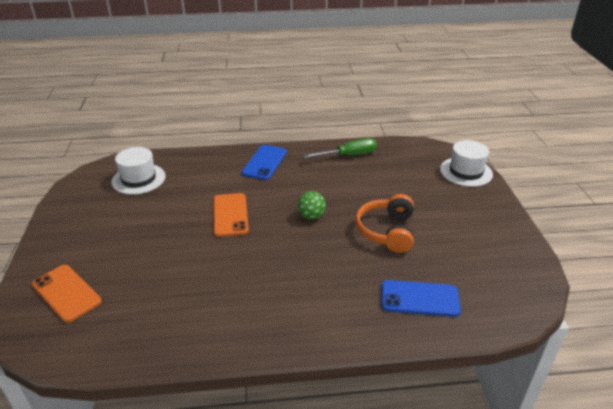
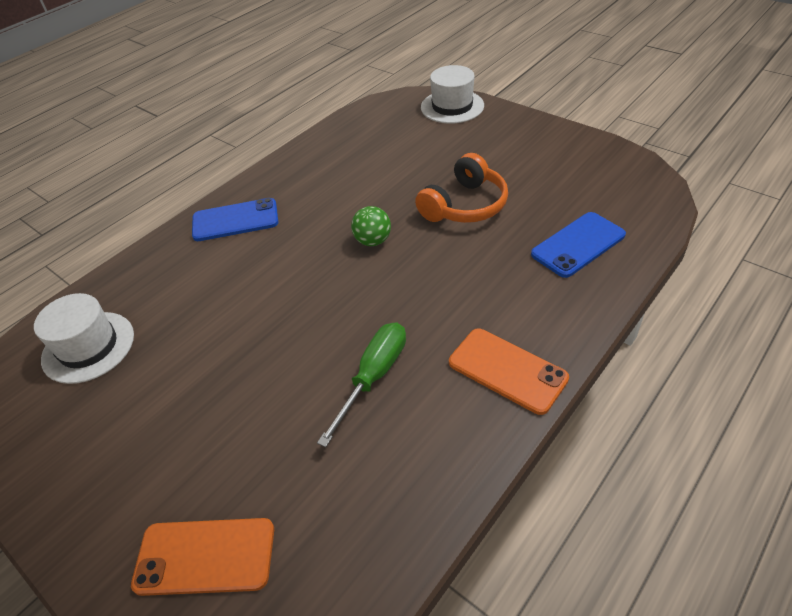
camera: 40 degrees left, 10 degrees up
(230, 215) = (281, 302): orange phone -> orange phone (507, 370)
(264, 162) = (235, 220): blue phone -> blue phone turned 75 degrees counterclockwise
(349, 155) = (320, 156): green screwdriver -> green screwdriver (373, 377)
(387, 231) = (465, 205): orange headphones -> orange headphones turned 105 degrees counterclockwise

